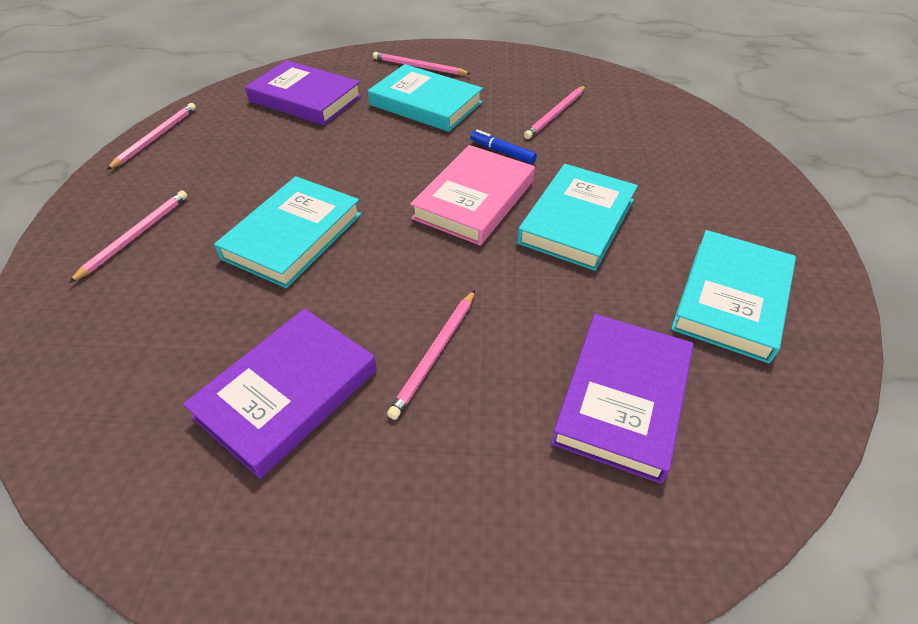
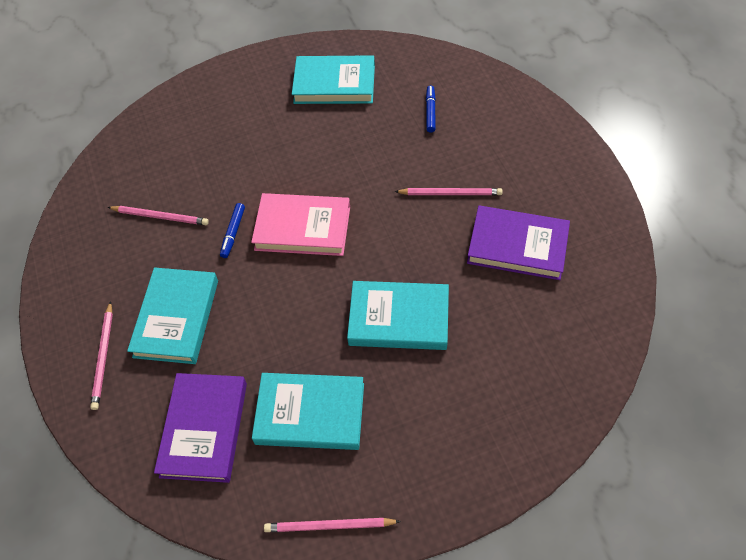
camera: 110 degrees left, 10 degrees up
(135, 236) = (457, 428): pink pencil -> none
(577, 221) = (298, 165): turquoise book -> turquoise book (310, 413)
(622, 398) = (430, 112): purple book -> blue marker

